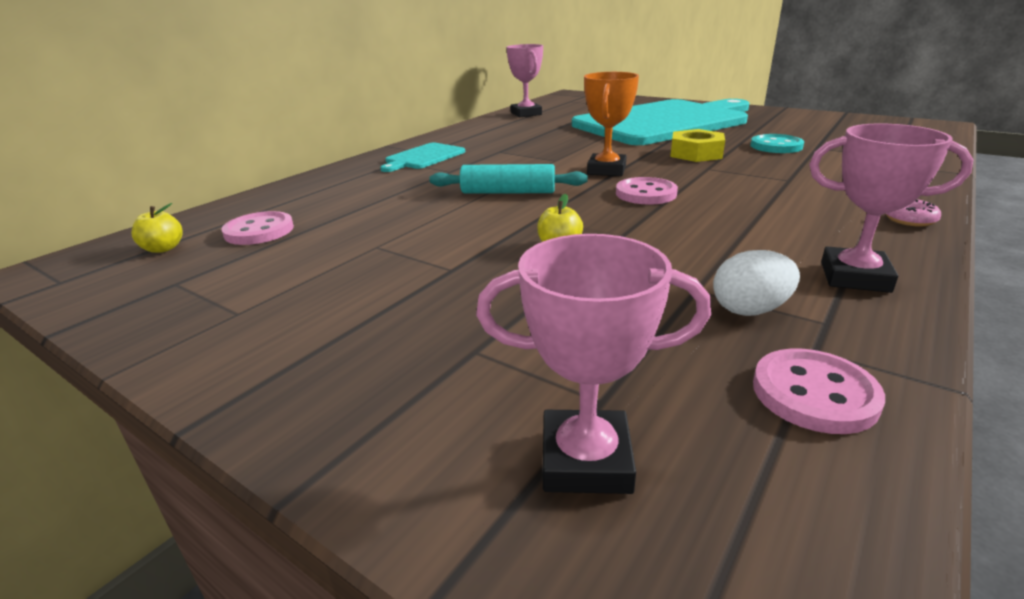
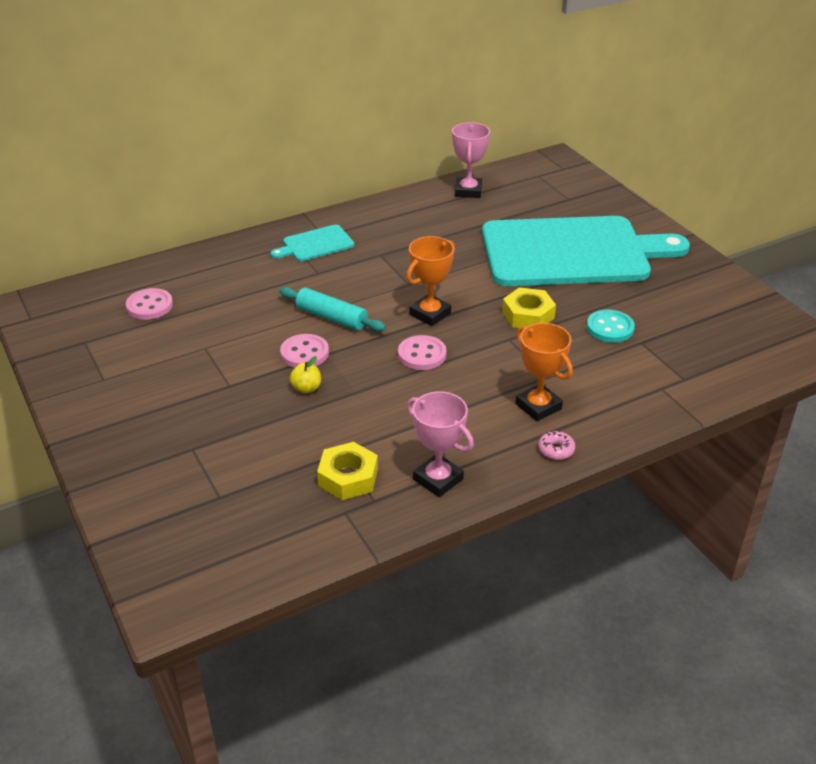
camera: 25 degrees right, 10 degrees up
(163, 249) = (90, 305): yellow apple -> none
(586, 460) = (186, 519): pink trophy -> none
(750, 310) = (348, 477): white egg -> yellow nut
(814, 393) = (310, 531): pink button -> pink button (304, 353)
(824, 198) = (538, 406): none -> orange trophy

